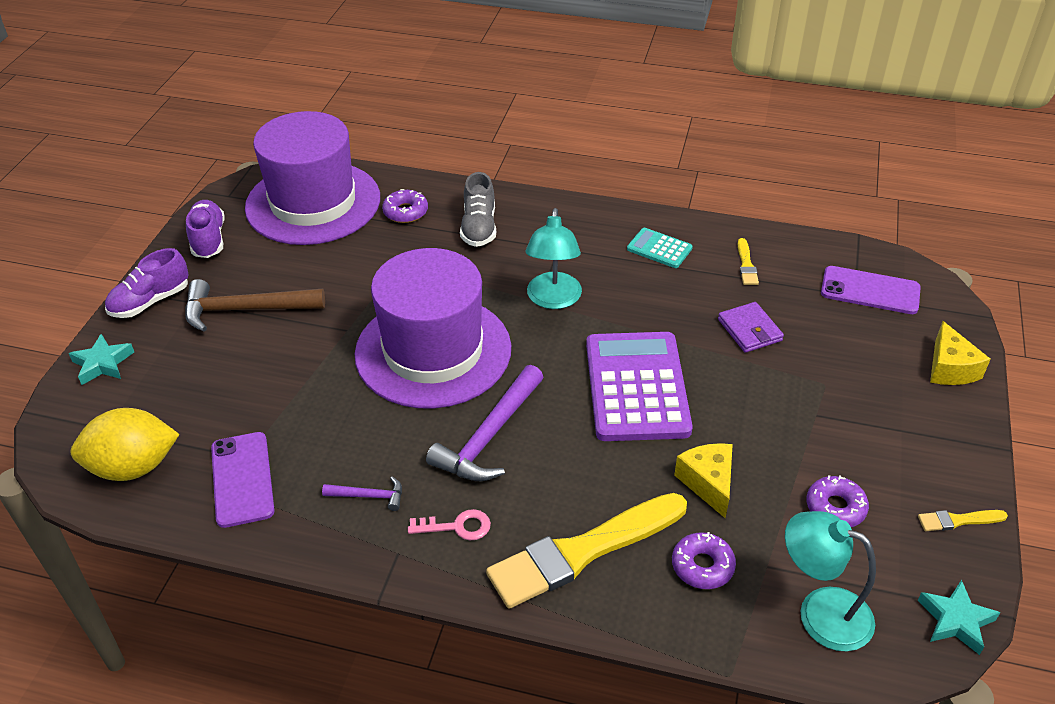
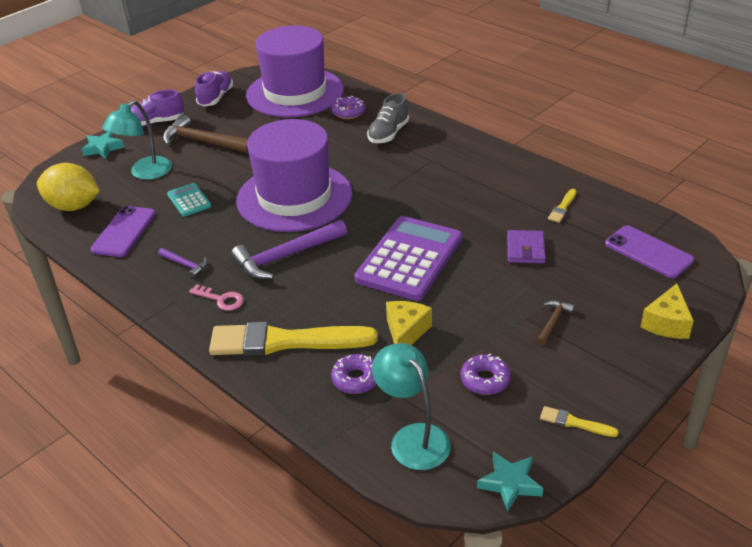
camera: 30 degrees right, 5 degrees down
(553, 299) = (400, 190): turquoise lamp -> turquoise lamp (145, 173)
(659, 249) = (505, 180): turquoise calculator -> turquoise calculator (189, 200)
(845, 409) = (553, 322): none -> brown hammer

